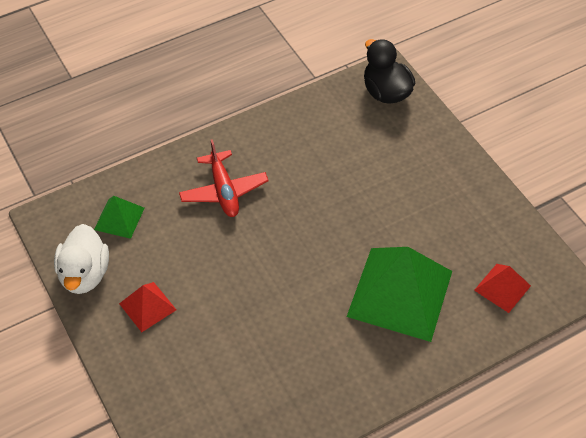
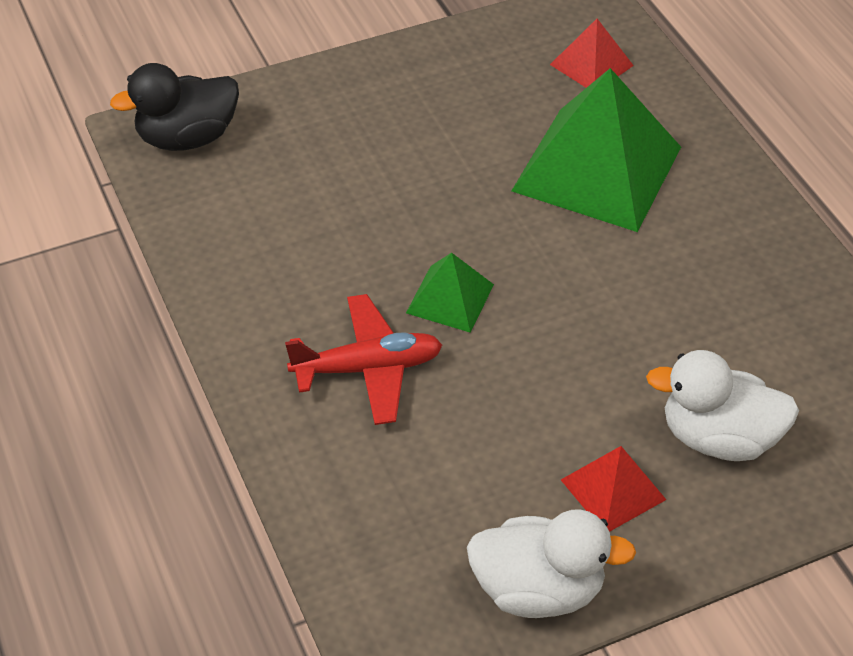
camera: 85 degrees left, 5 degrees down
(119, 218) = (410, 532): green pyramid -> green pyramid (450, 298)
(185, 359) = (718, 438): none -> white duck

